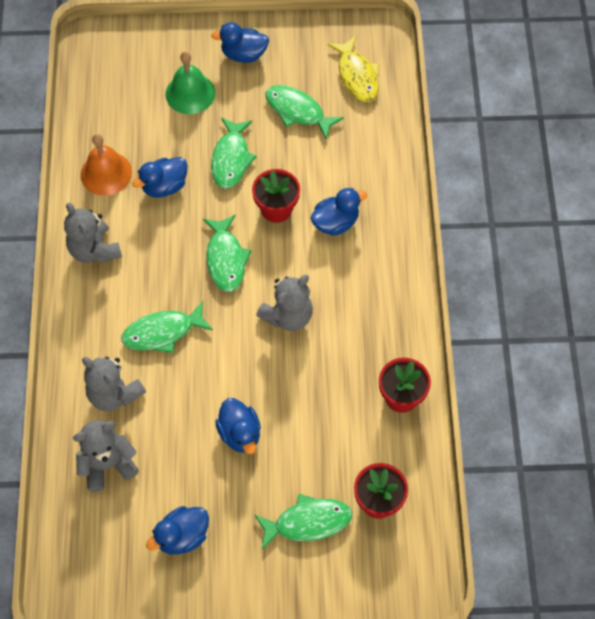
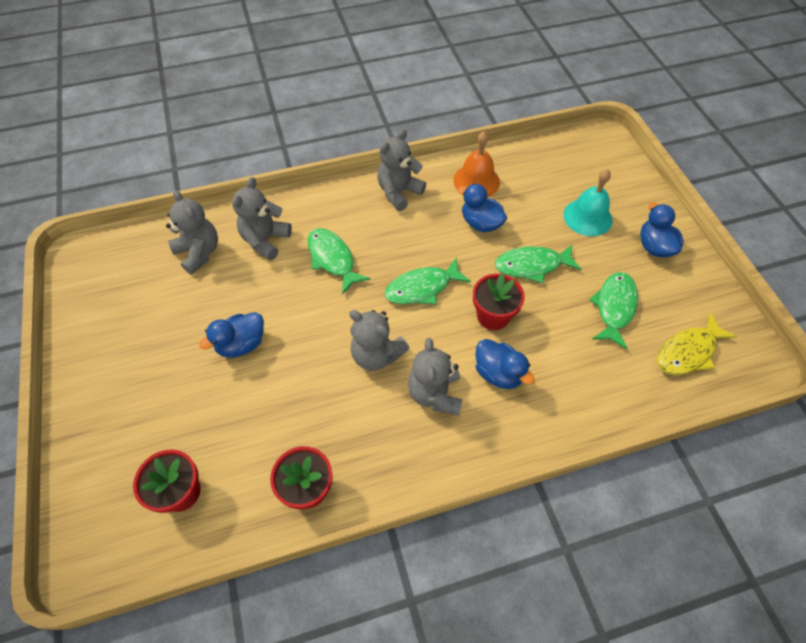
camera: 75 degrees right, 5 degrees down
(182, 536) = (135, 324): blue duck -> none
(190, 93) = (587, 217): green bell -> turquoise bell
(308, 522) = (153, 427): green fish -> none
(341, 278) = (435, 394): none -> grey teddy bear

